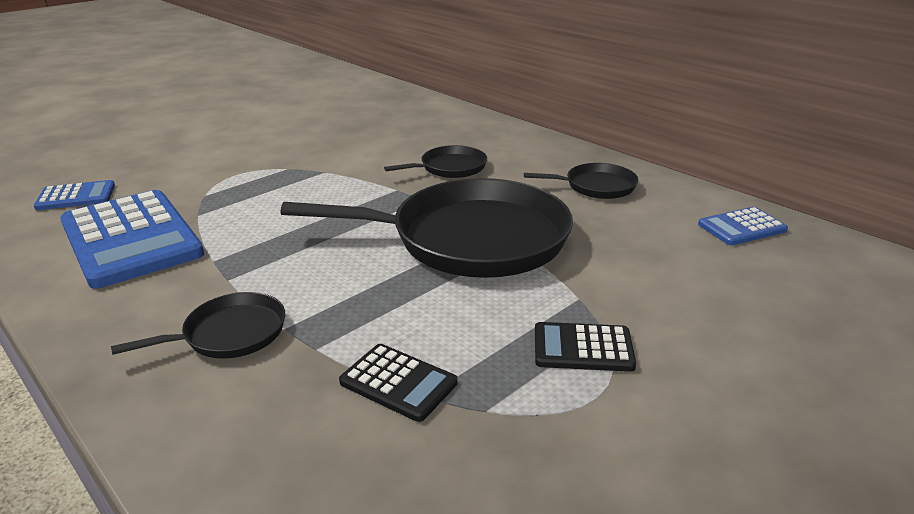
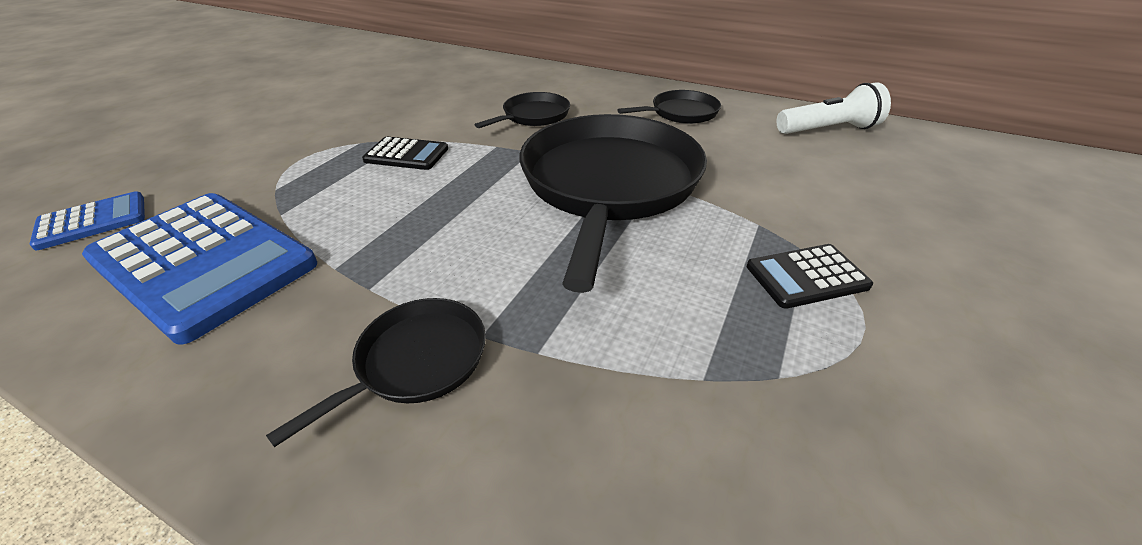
camera: 20 degrees left, 10 degrees up
(398, 382) = (662, 369): black calculator -> black calculator (406, 154)
(471, 239) = (609, 184): black pan -> black pan turned 60 degrees counterclockwise
(742, 227) = (828, 130): blue calculator -> white flashlight

